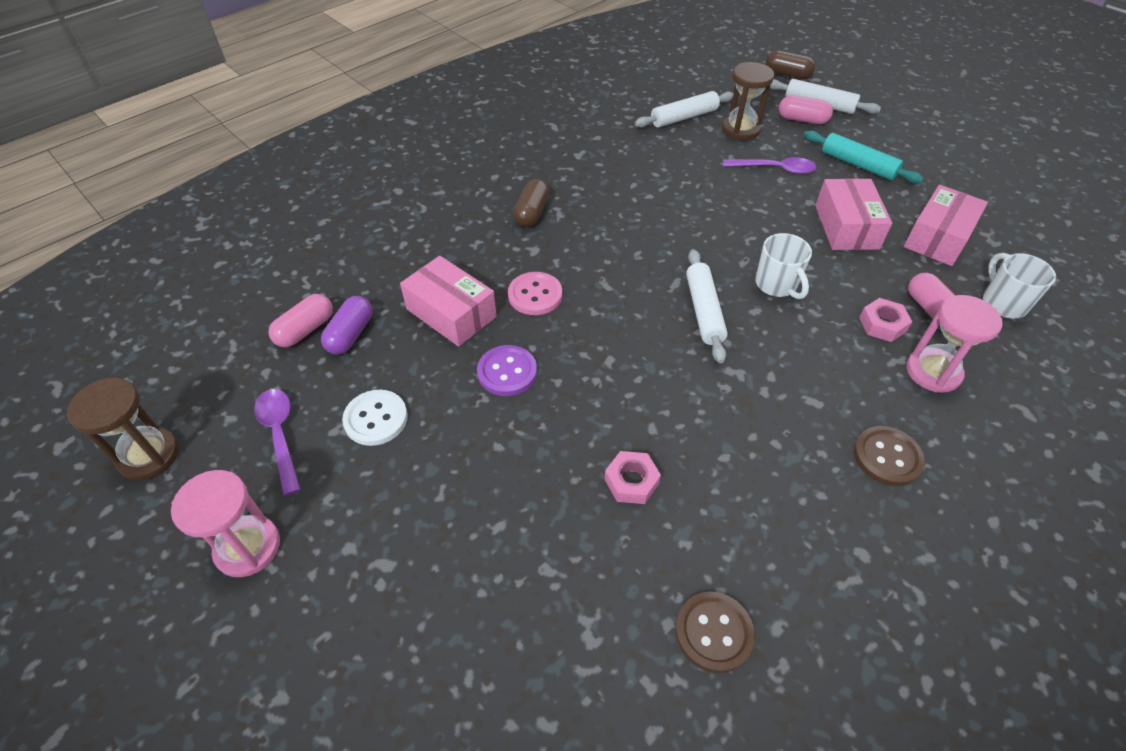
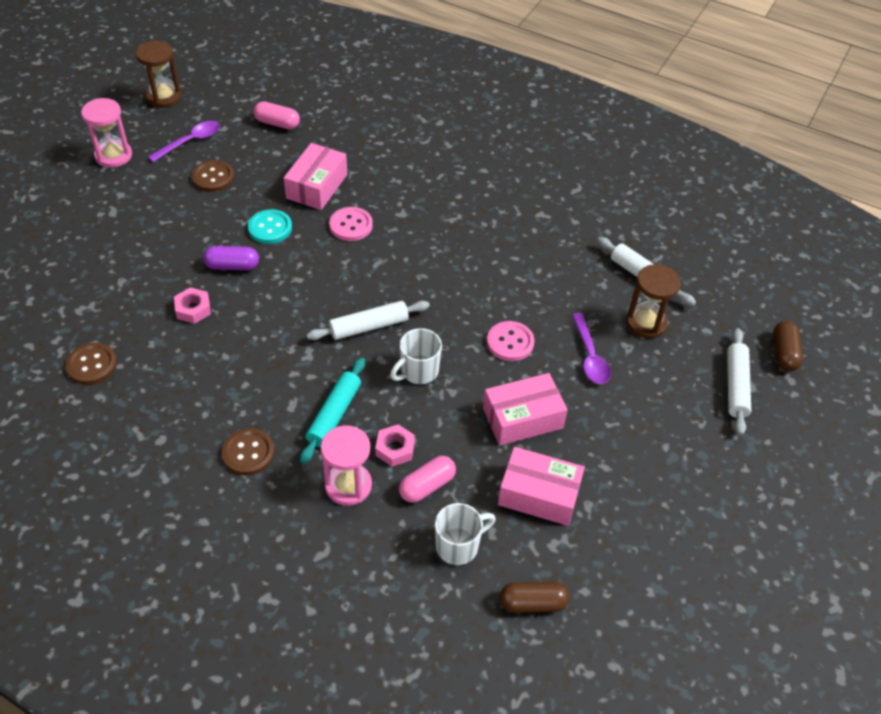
camera: 70 degrees right, 0 degrees up
(350, 334) = (280, 144): purple capsule -> purple capsule (232, 266)
(376, 419) = (213, 177): white button -> brown button
(507, 372) = (270, 228): purple button -> turquoise button
(532, 213) = (446, 202): brown capsule -> brown capsule (533, 603)
(748, 213) = (510, 342): none -> pink button
(802, 119) = (695, 373): pink capsule -> none
(858, 164) = (634, 425): turquoise rolling pin -> turquoise rolling pin (334, 415)

